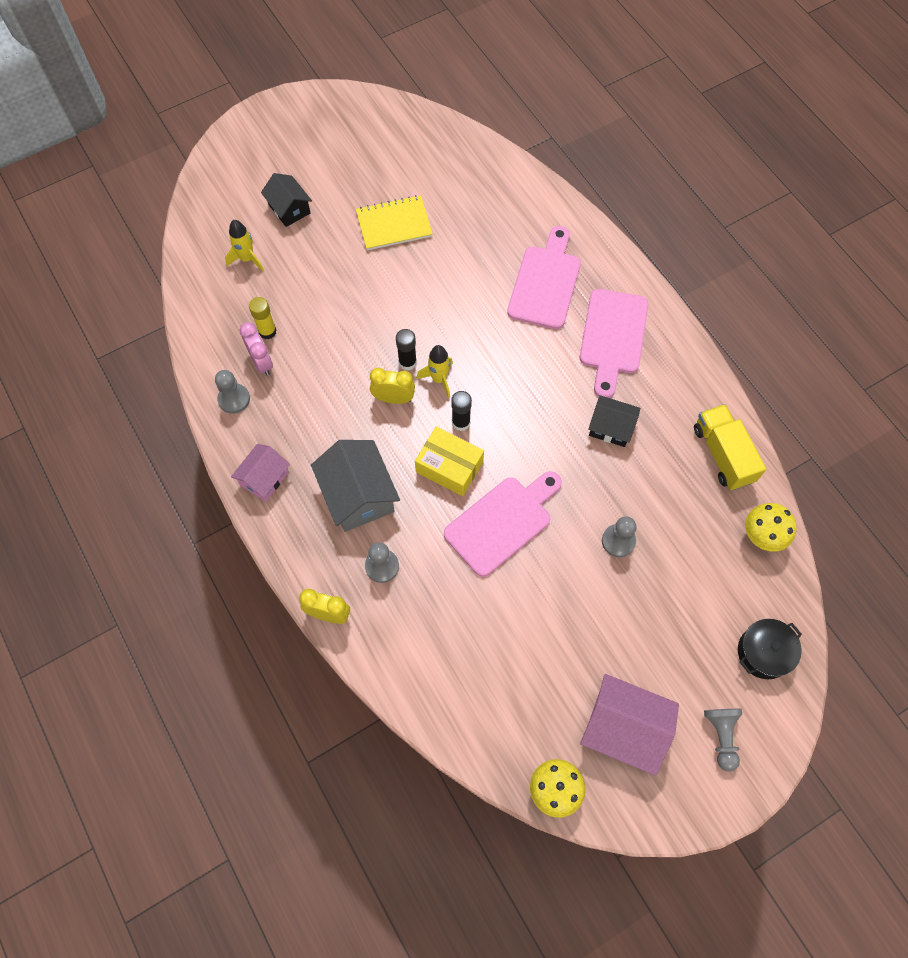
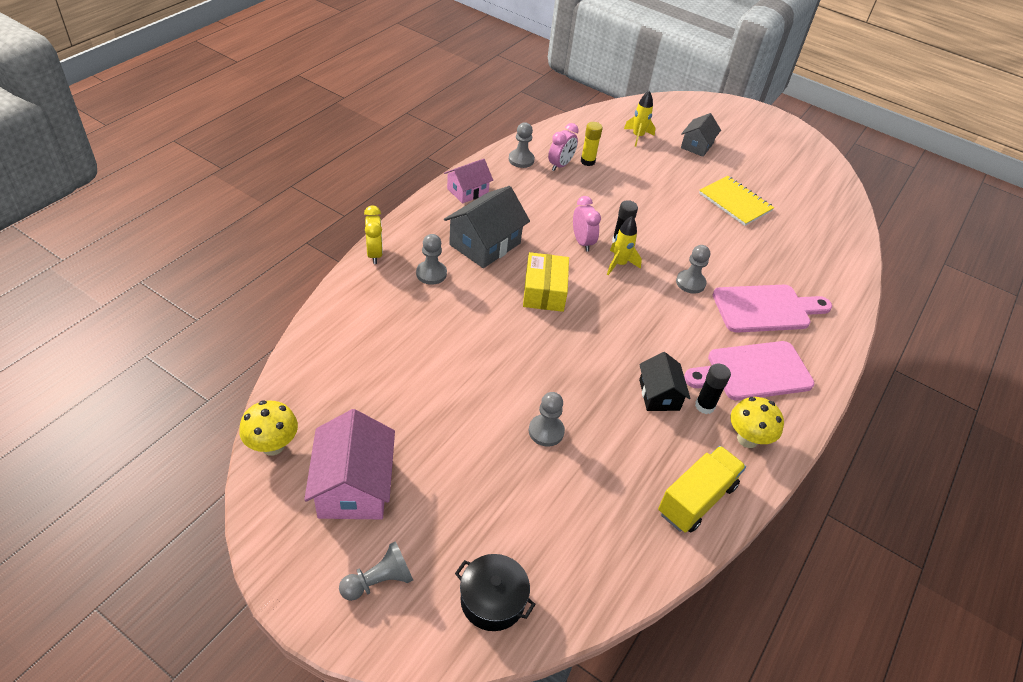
camera: 60 degrees right, 20 degrees down
(264, 478) = (467, 191): pink house -> pink house turned 45 degrees counterclockwise
(289, 209) = (697, 145): black house -> grey house
(393, 398) = (582, 242): yellow clock -> pink clock
(461, 422) = (590, 288): black glue stick -> black glue stick (704, 406)
(489, 328) = (690, 283): none -> grey pawn
(502, 522) = (514, 339): pink cutting board -> none
(761, 536) = (627, 562): yellow mushroom -> yellow mushroom (747, 439)

